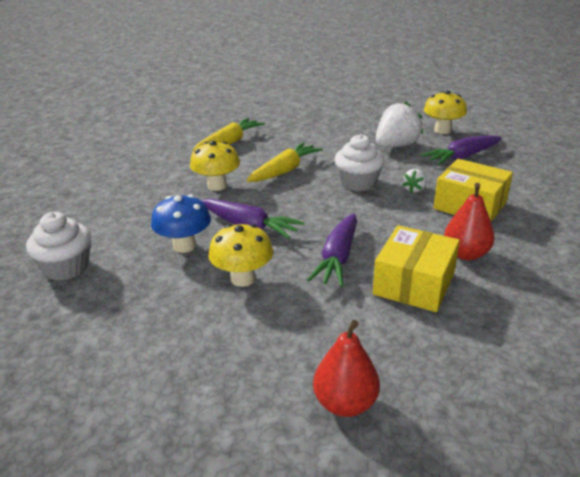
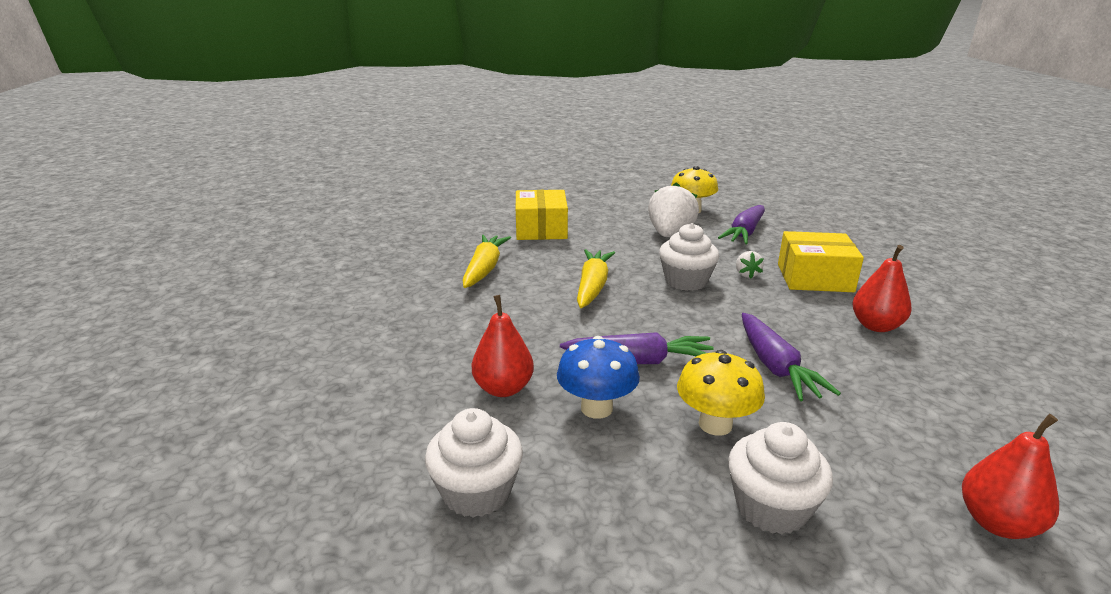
camera: 30 degrees left, 5 degrees down
(147, 218) = (503, 388): none -> red pear
(209, 335) = (771, 507): none -> white cupcake
(217, 186) = (538, 323): yellow mushroom -> none
(414, 283) = (877, 370): yellow box -> yellow box (541, 229)

